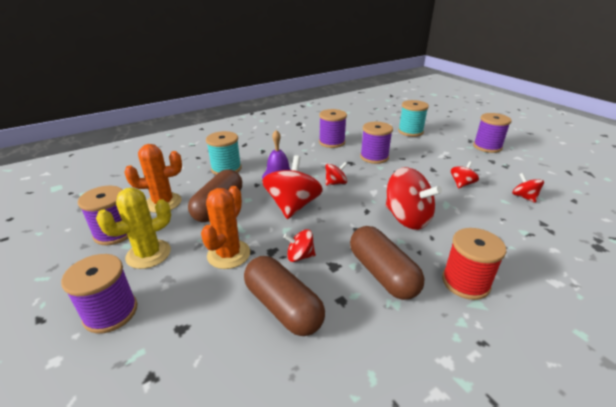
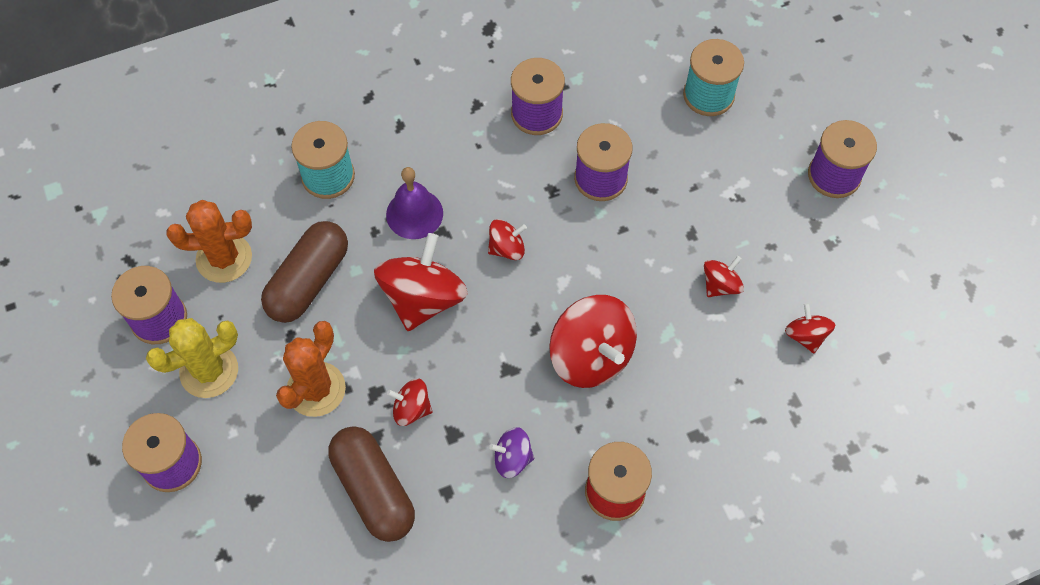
camera: 10 degrees right, 30 degrees up
(382, 273) = (512, 458): brown capsule -> purple spinning top

